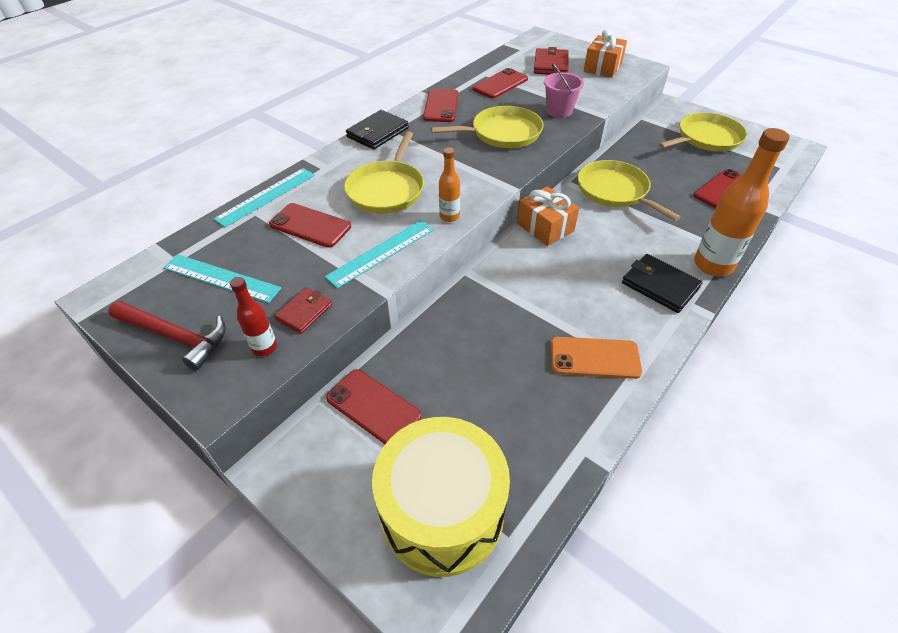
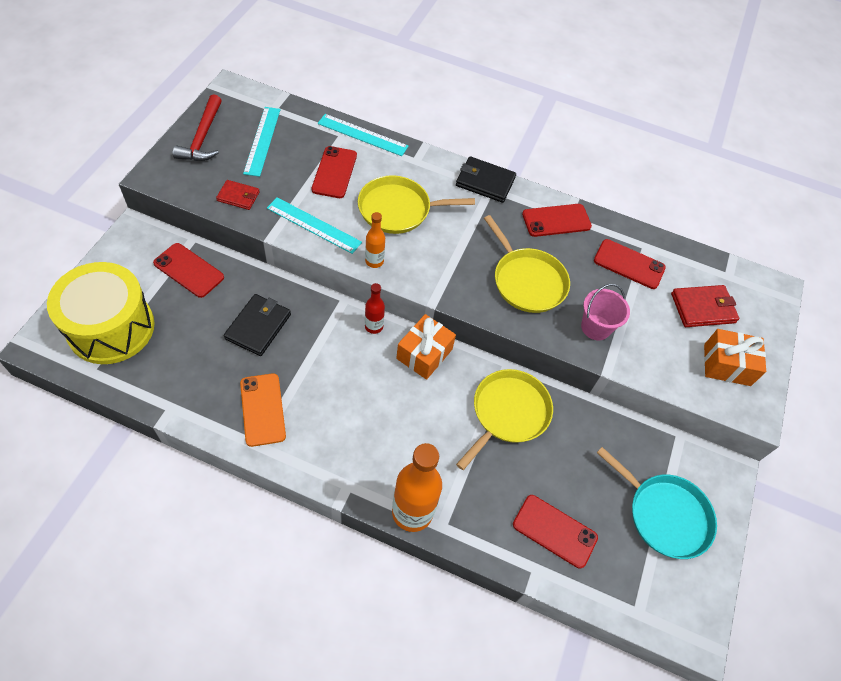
camera: 65 degrees right, 10 degrees up
(264, 347) = (201, 185): red bottle -> red bottle (374, 326)
(373, 407) = (189, 270): red phone -> red phone turned 75 degrees counterclockwise
(660, 285) = (367, 460): black wallet -> black wallet (258, 326)
(706, 138) = (664, 515): yellow pan -> turquoise pan

